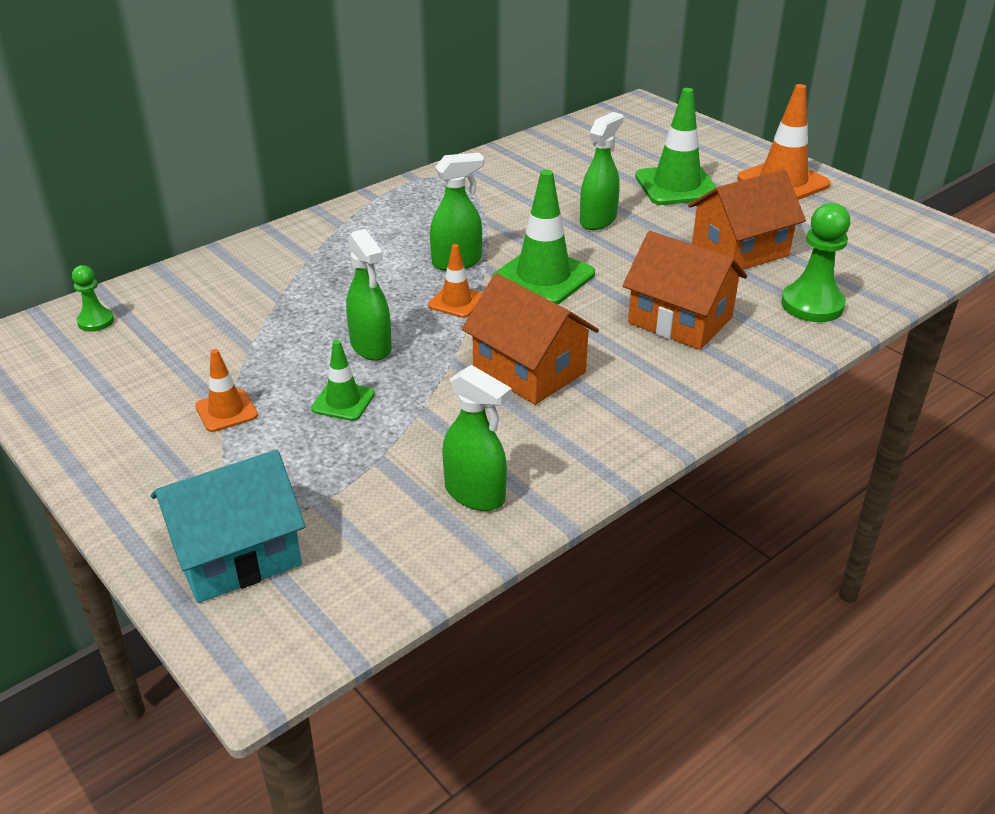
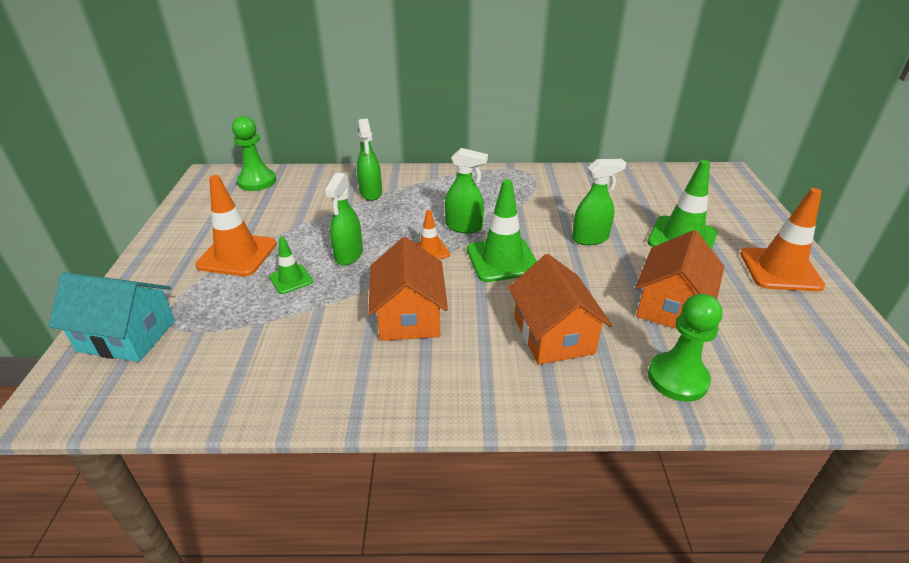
camera: 40 degrees right, 0 degrees up
(96, 321) = (257, 181): green pawn -> green pawn, size x1.79
(226, 411) = (237, 255): orange traffic cone -> orange traffic cone, size x1.84
(475, 494) = (268, 378): green spray bottle -> green spray bottle (371, 193)
(740, 250) = (671, 306): orange house -> orange house turned 75 degrees counterclockwise

